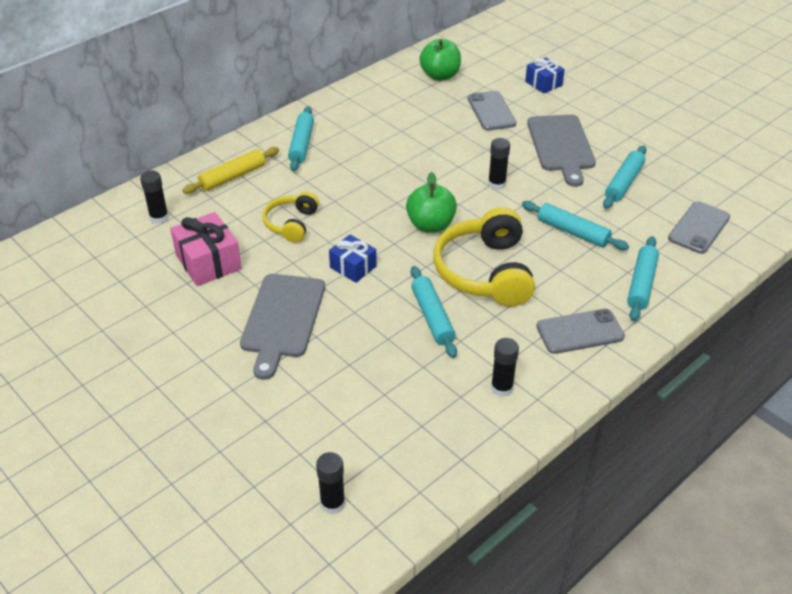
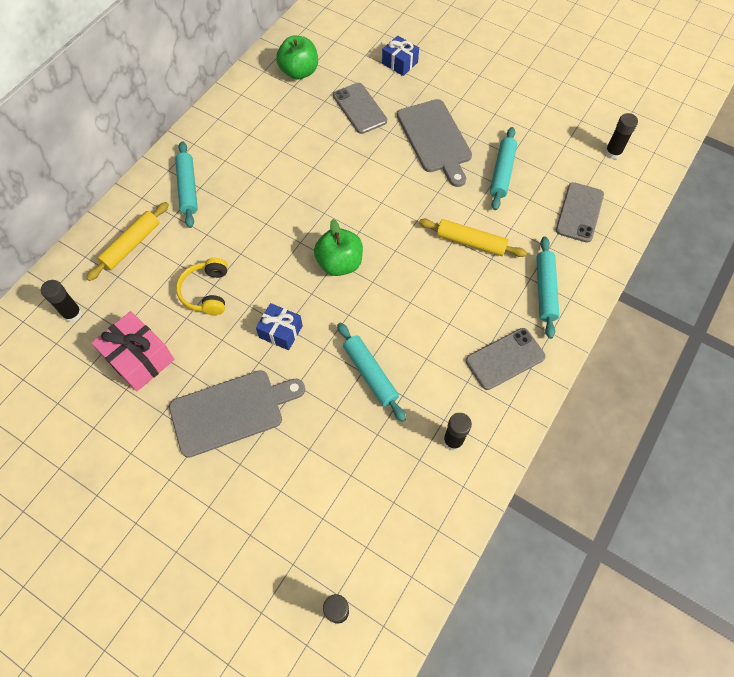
camera: 15 degrees left, 20 degrees up
(282, 319) = (231, 411): grey cutting board -> grey cutting board turned 105 degrees counterclockwise
(485, 272) = (404, 309): yellow headphones -> none
(496, 184) = (388, 199): black glue stick -> black glue stick (613, 153)
(572, 232) = (470, 242): turquoise rolling pin -> yellow rolling pin

